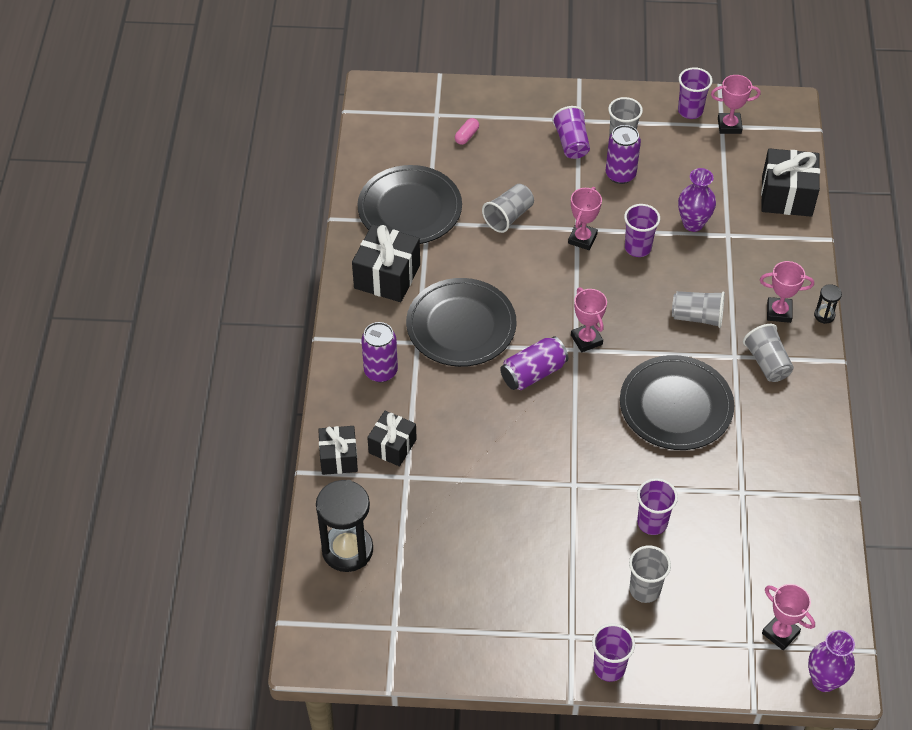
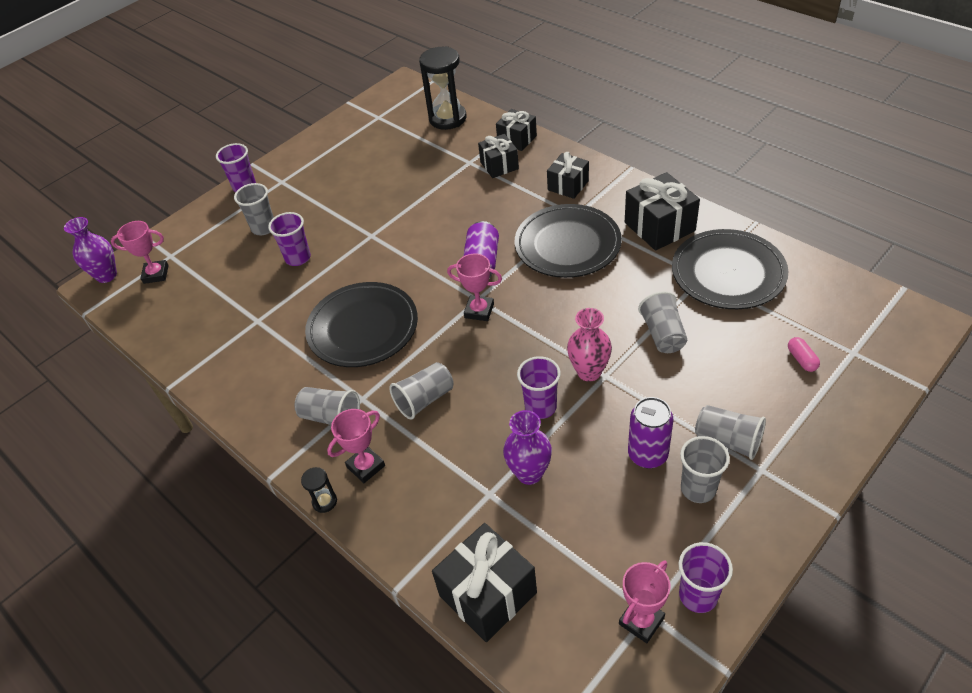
camera: 135 degrees right, 5 degrees down
(380, 371) = (568, 185): purple can -> black gift
(571, 143) = (728, 440): purple cup -> grey cup
(582, 239) = (589, 372): pink trophy -> pink vase

